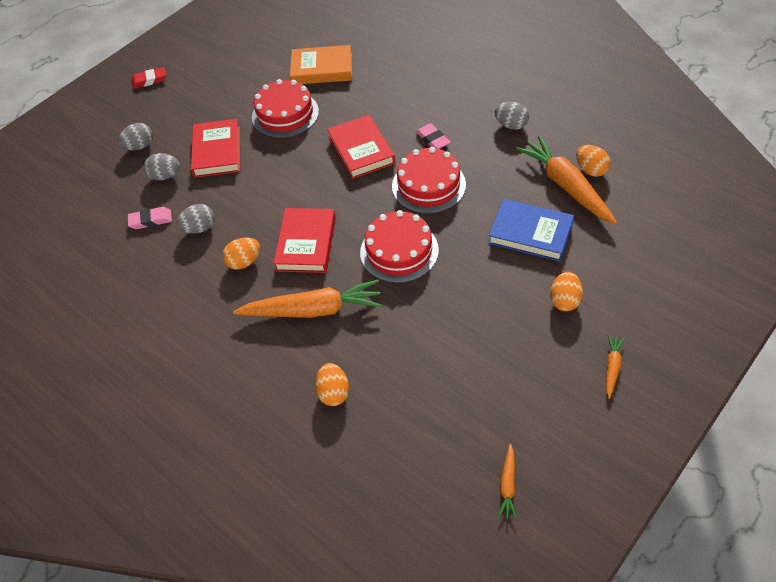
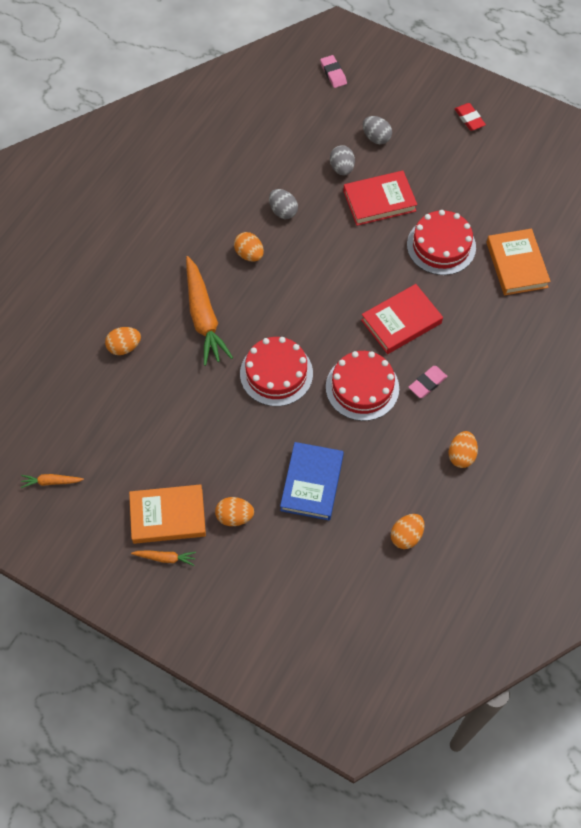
camera: 75 degrees right, 10 degrees up
(150, 220) = (287, 172): pink eraser -> pink eraser (333, 73)
(306, 243) = (276, 297): red book -> none
(511, 125) = (461, 455): grey egg -> orange egg
(561, 362) = (168, 516): none -> orange book
(566, 186) = (379, 513): orange carrot -> none

